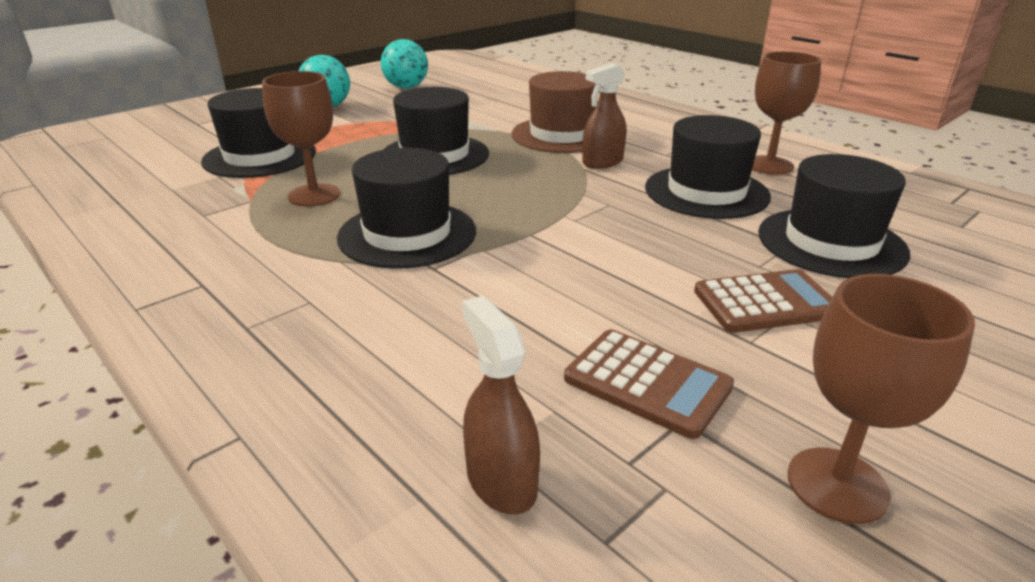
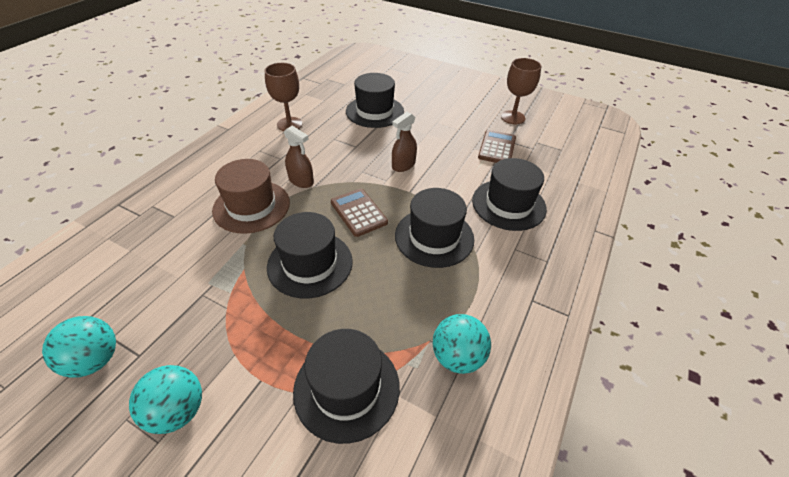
camera: 110 degrees left, 15 degrees up
(209, 210) = (457, 357): none -> turquoise ball
(314, 195) = (406, 305): brown goblet -> none
(501, 481) = (559, 169): brown spray bottle -> brown spray bottle (403, 165)
(706, 192) = (334, 142): black hat -> black hat (508, 204)
(765, 303) = (432, 126): brown calculator -> brown calculator (358, 212)

